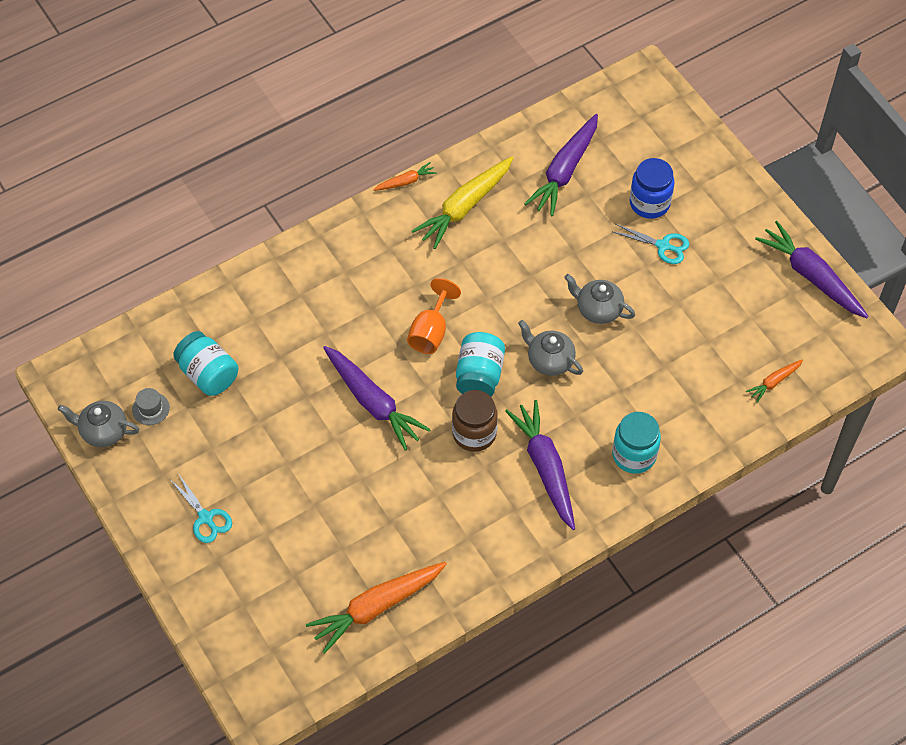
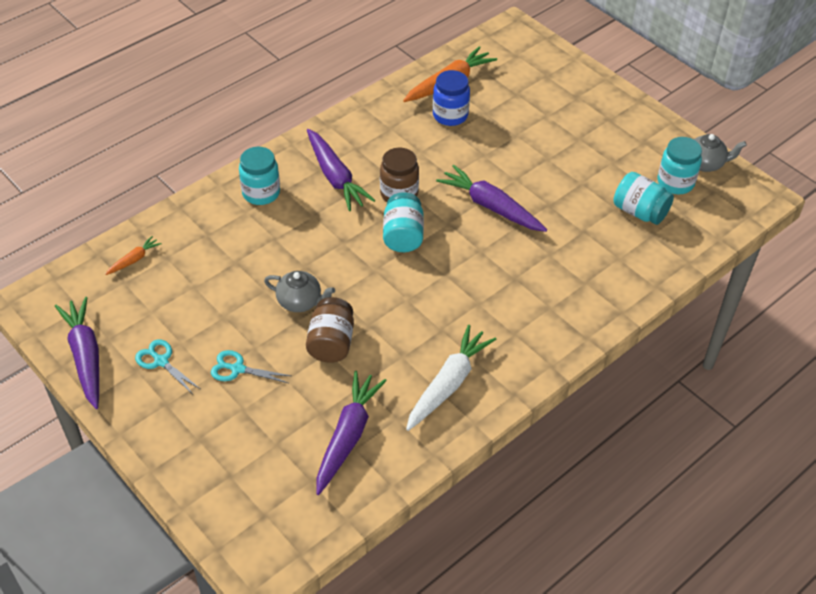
camera: 170 degrees right, 10 degrees down
(151, 408) = (675, 183): grey hat -> turquoise jar
(206, 518) = (596, 119): turquoise scissors -> turquoise scissors (161, 361)
(405, 181) = (517, 403): orange carrot -> none
(431, 331) = (455, 266): orange goblet -> none
(464, 207) = (448, 384): yellow carrot -> white carrot
(549, 360) = (342, 254): grey teapot -> none
(571, 261) = (331, 343): none -> brown jar
(649, 203) = (252, 412): blue jar -> blue jar (450, 115)
(811, 276) = (86, 357): purple carrot -> purple carrot turned 150 degrees counterclockwise

